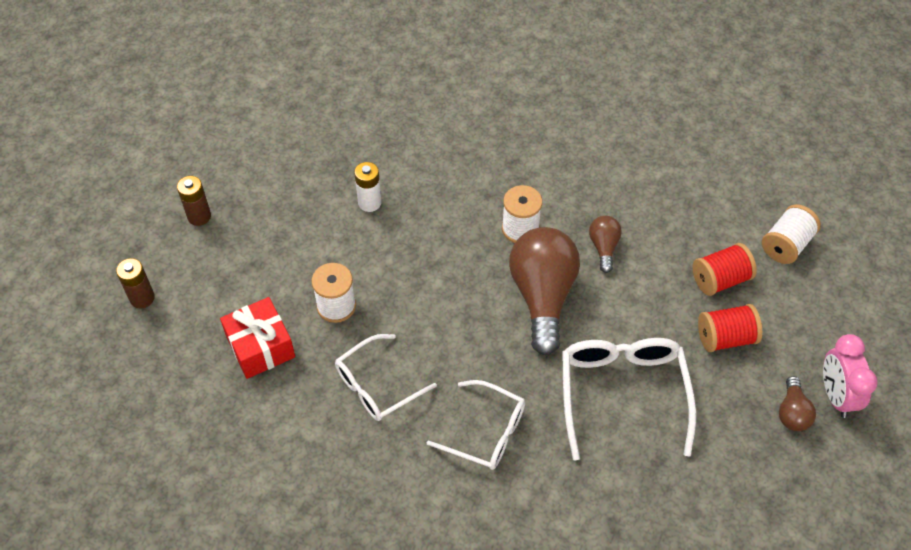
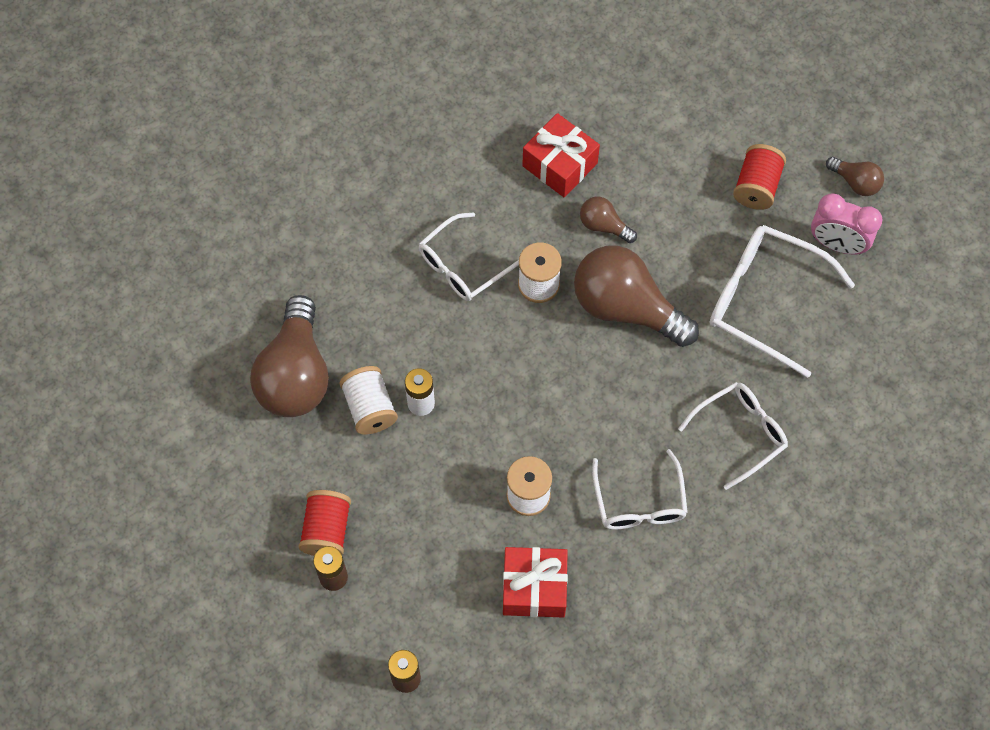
camera: 60 degrees left, 10 degrees up
(344, 120) = (295, 374): none -> brown light bulb
(499, 174) = (461, 266): none -> white glasses
(634, 194) = (560, 165): none -> red gift
(720, 279) = (696, 153): red spool -> red spool (327, 530)
(786, 245) = (691, 79): white spool -> white spool (370, 408)
(836, 395) = (858, 140): pink clock -> pink clock (837, 244)

